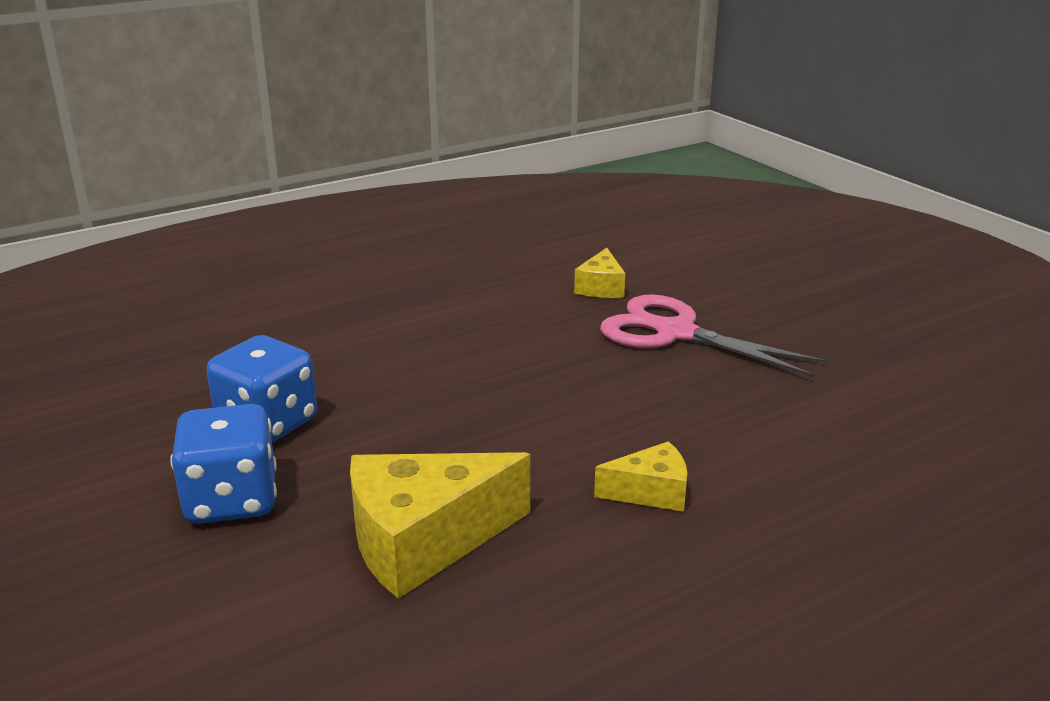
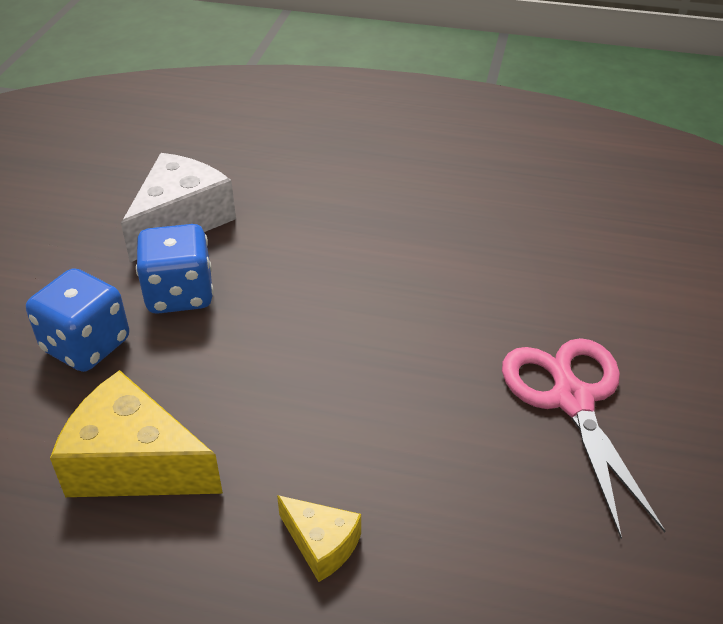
camera: 45 degrees right, 15 degrees up
(177, 380) = (181, 221): none -> white cheese
(601, 287) = (578, 308): yellow cheese -> none

